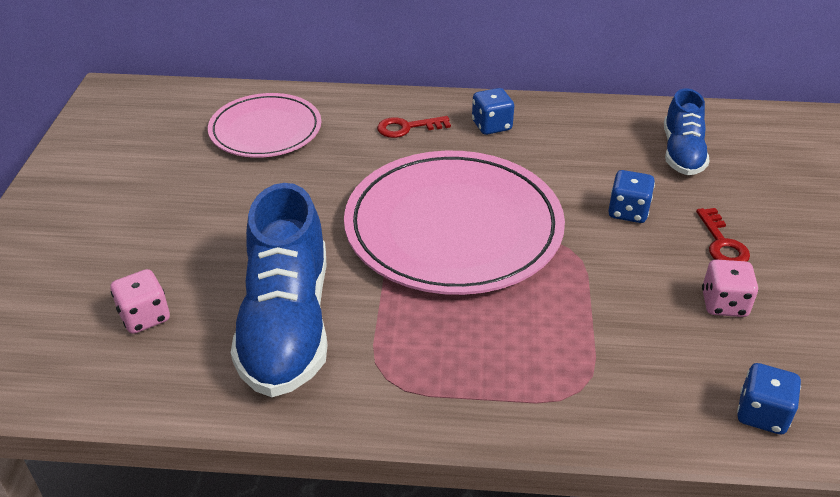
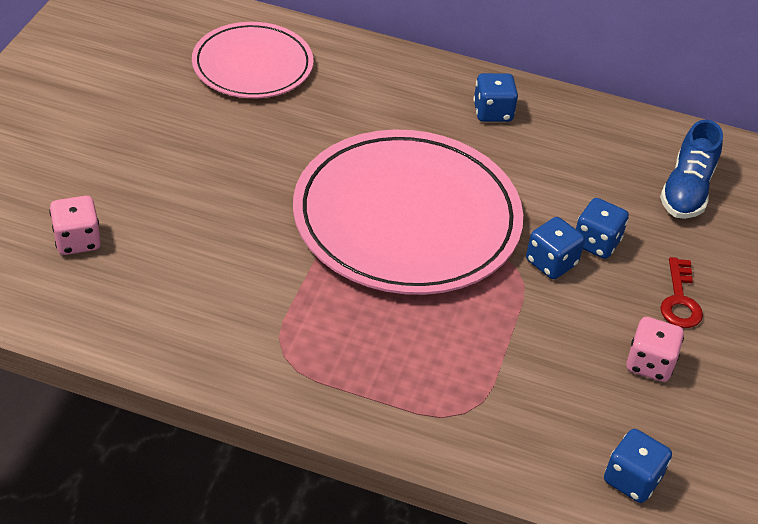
camera: 10 degrees right, 5 degrees up
(287, 324) = (208, 280): blue shoe -> none
(407, 128) = (401, 95): red key -> none
(597, 237) = (551, 262): none -> blue dice

